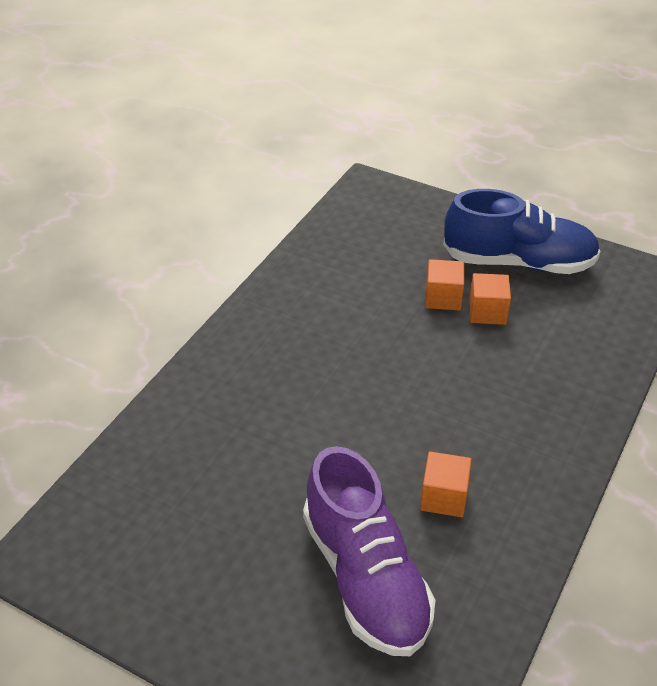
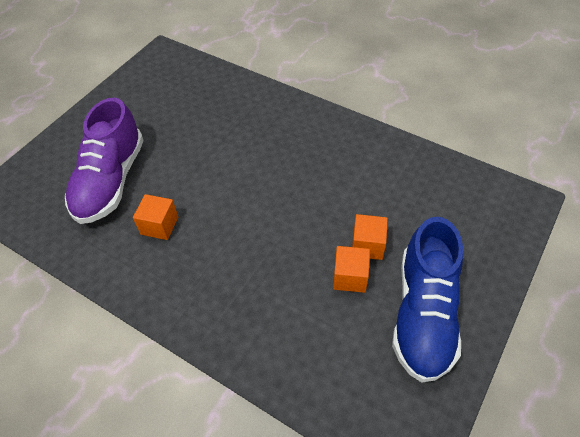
camera: 95 degrees right, 10 degrees up
(365, 577) = (110, 181): purple shoe -> purple shoe turned 60 degrees counterclockwise

